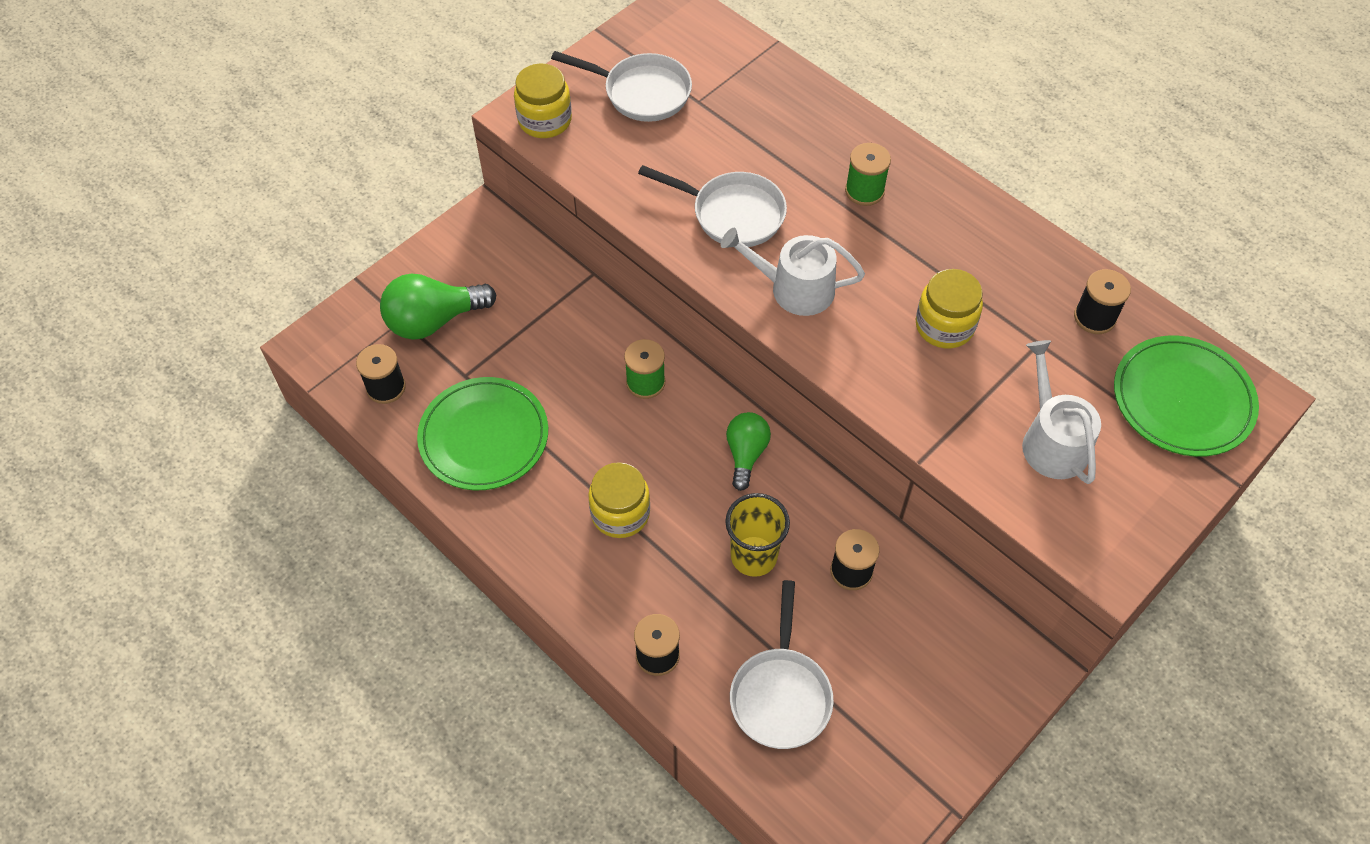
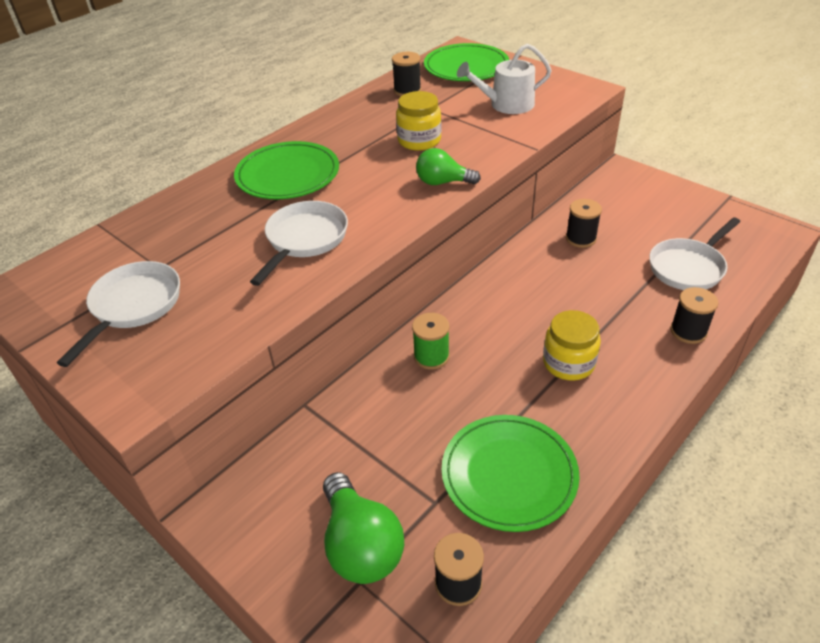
camera: 90 degrees left, 15 degrees down
(545, 120) = (151, 380): yellow jar -> none
(746, 454) = (495, 292): green light bulb -> green light bulb (443, 182)
(753, 556) = (584, 284): yellow cup -> none
(781, 694) = (688, 267): white pan -> white pan turned 135 degrees clockwise
(794, 289) = (388, 204): white watering can -> none
(864, 191) = (288, 175): green spool -> green plate

